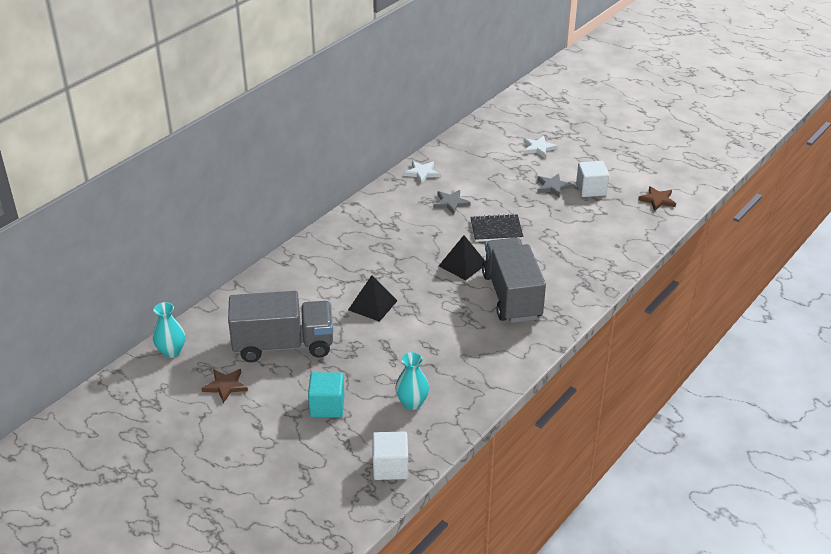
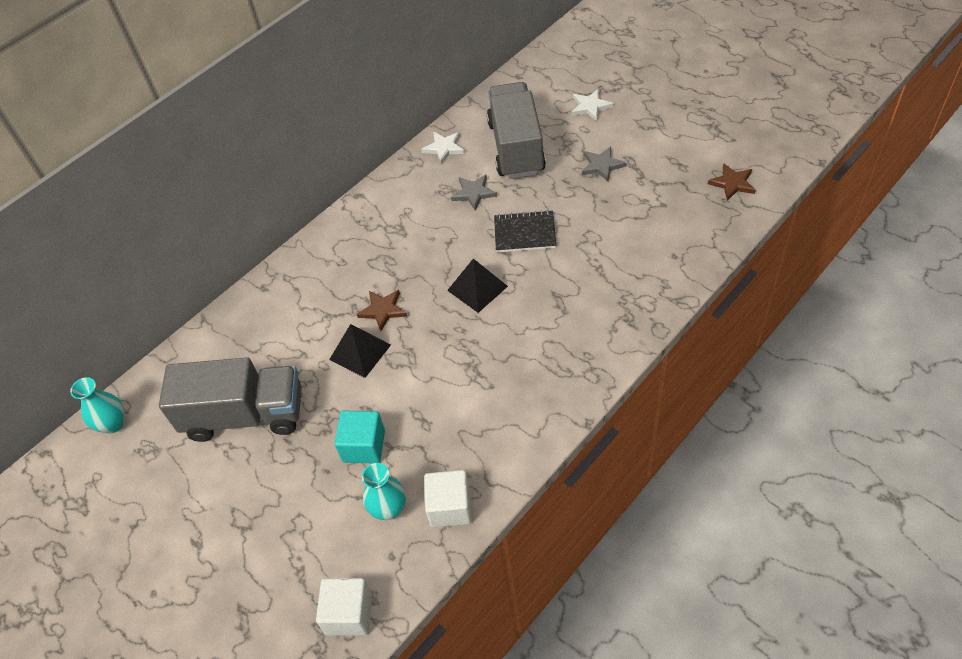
camera: 10 degrees right, 15 degrees up
(225, 386) = (168, 478): brown star -> brown star (383, 310)
(327, 406) = (284, 512): turquoise cube -> turquoise cube (364, 446)
(512, 296) = (533, 338): grey truck -> grey truck (516, 147)
(591, 189) = (649, 168): white cube -> white cube (450, 507)

